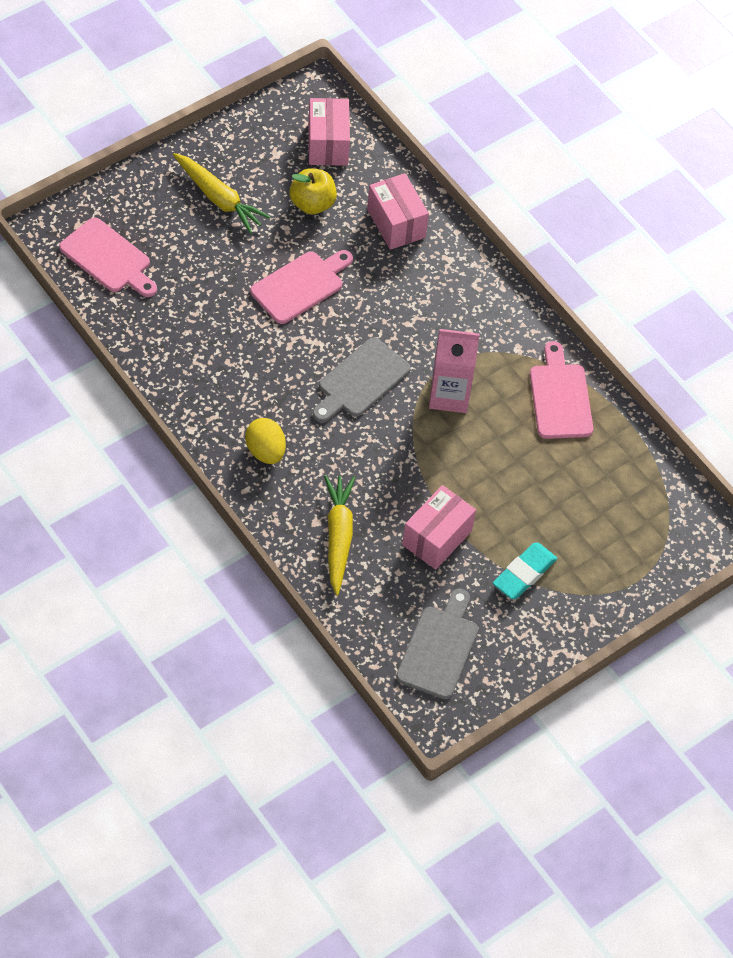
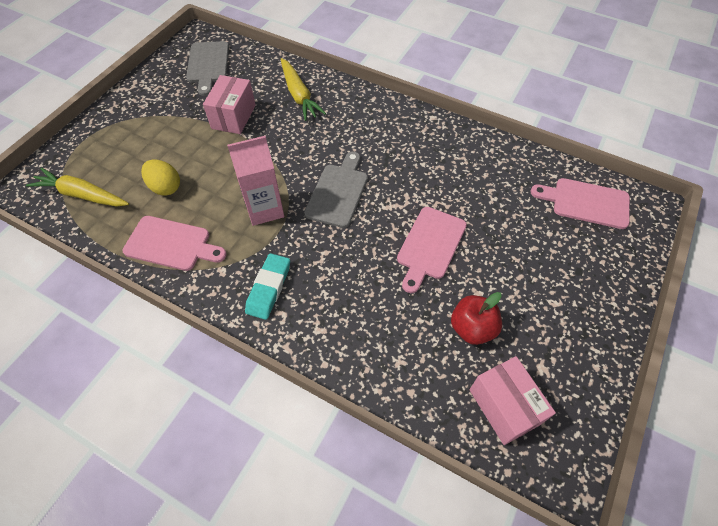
camera: 160 degrees right, 0 degrees up
(219, 198) = (552, 294): yellow carrot -> yellow carrot (82, 195)
(265, 451) = (375, 123): yellow egg -> yellow egg (165, 187)
(312, 204) = (472, 328): yellow apple -> red apple
(396, 223) = (385, 344): pink box -> none
(524, 574) = (165, 118): turquoise eraser -> turquoise eraser (268, 288)
(560, 397) = (171, 244): pink cutting board -> pink cutting board turned 45 degrees counterclockwise

